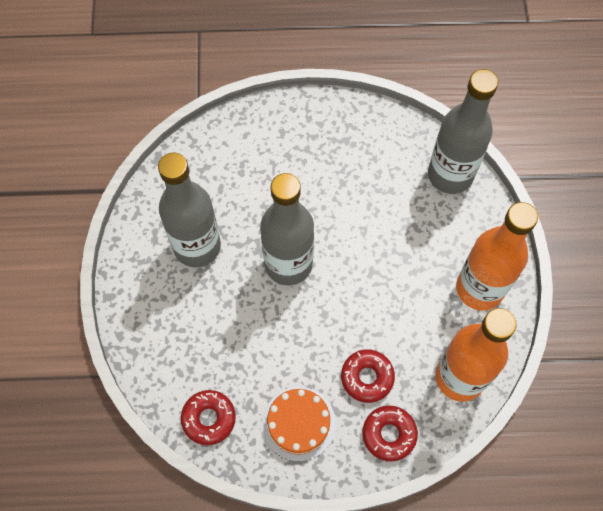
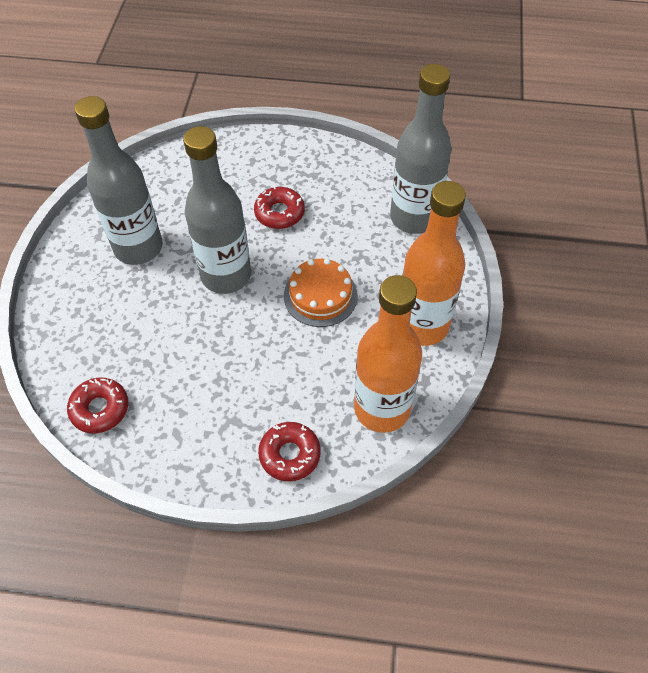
camera: 10 degrees right, 10 degrees down
(298, 423) = (194, 428): orange cake -> orange cake (320, 295)
(367, 377) = (280, 394): red donut -> red donut (279, 213)

